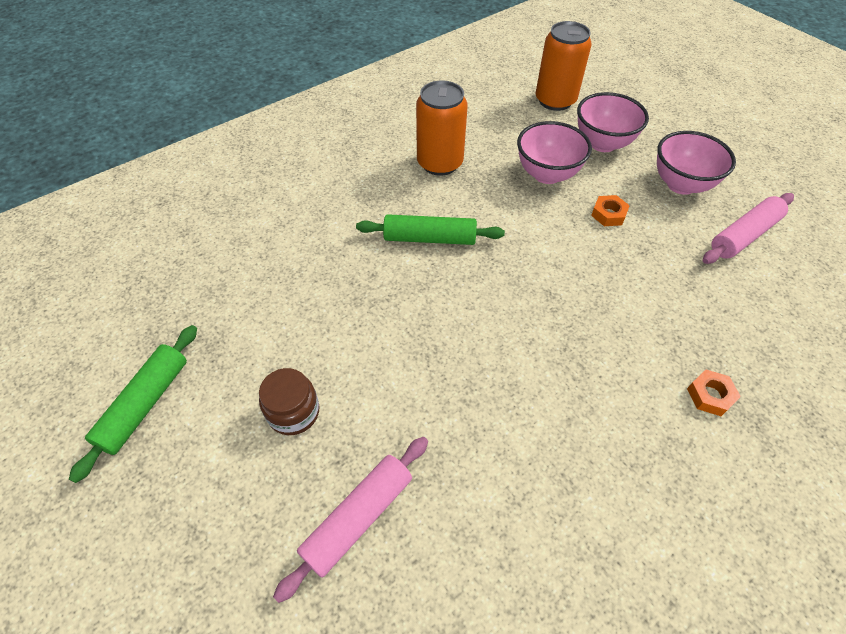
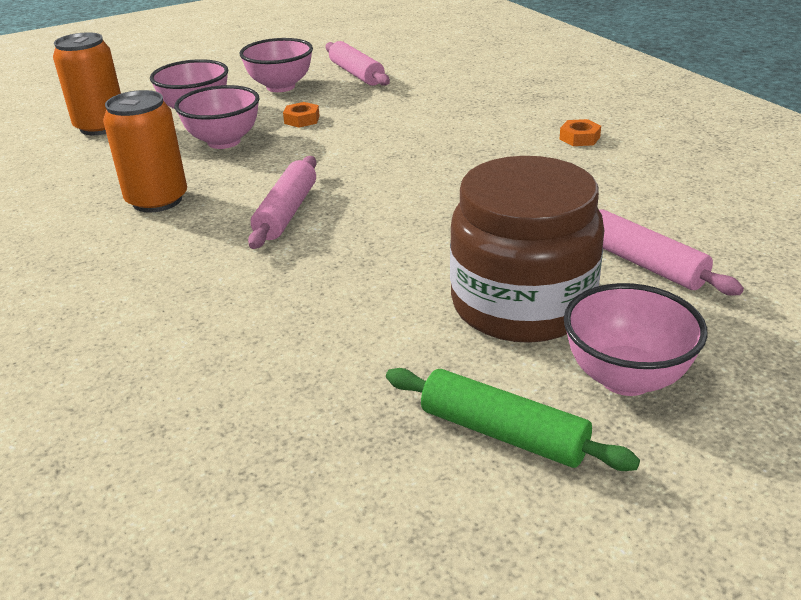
camera: 80 degrees left, 20 degrees down
(190, 488) = (626, 378): none -> pink bowl
(293, 412) = (522, 304): brown jar -> brown jar, size x2.22
(430, 238) = (287, 212): green rolling pin -> pink rolling pin
(710, 395) = (516, 107): orange nut -> orange nut (579, 138)

